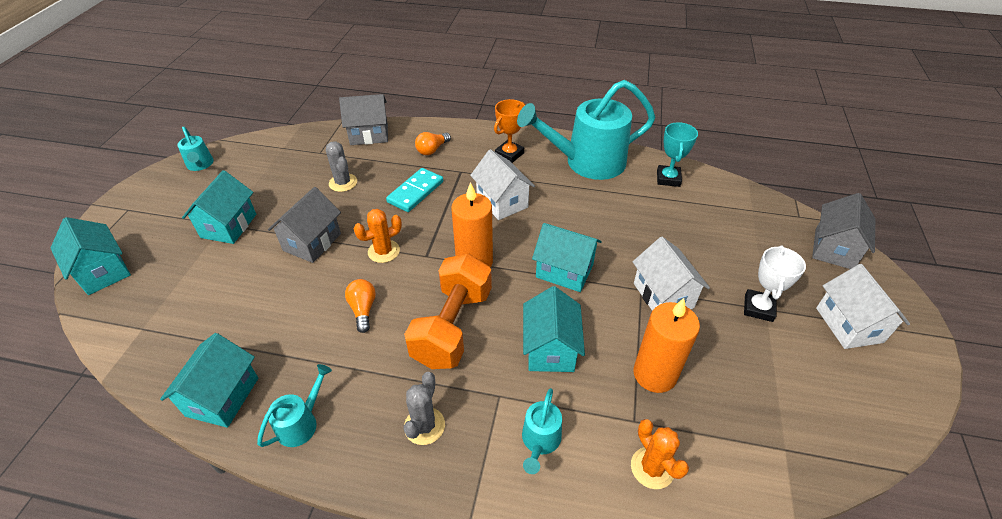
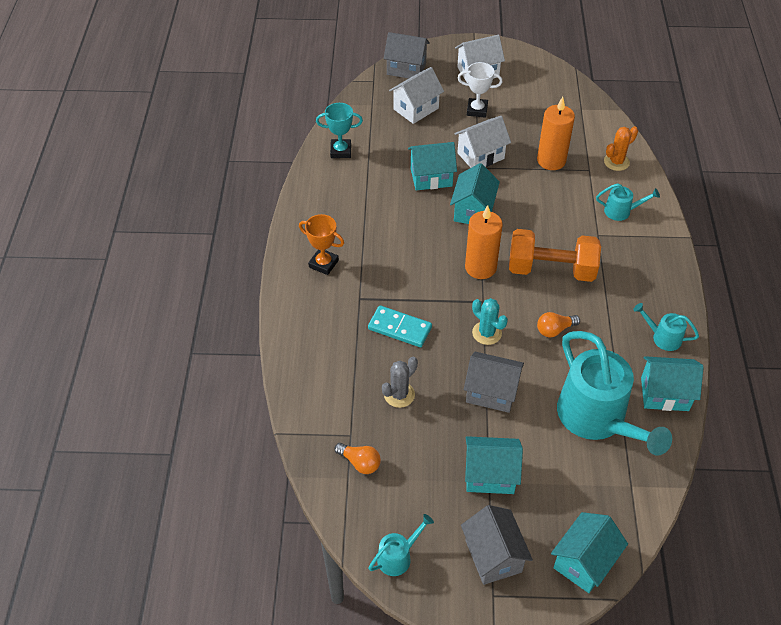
camera: 100 degrees left, 5 degrees up
(369, 134) = (307, 396): grey house -> grey house (493, 556)
(383, 251) = (487, 333): orange cactus -> turquoise cactus
(424, 426) = (635, 269): grey cactus -> none
(432, 150) = (327, 329): orange light bulb -> orange light bulb (360, 463)
(502, 202) = (399, 260): white house -> white house (416, 109)
(550, 349) = (550, 212): turquoise house -> turquoise house (431, 177)
(586, 162) = (327, 205): turquoise watering can -> turquoise watering can (598, 420)

